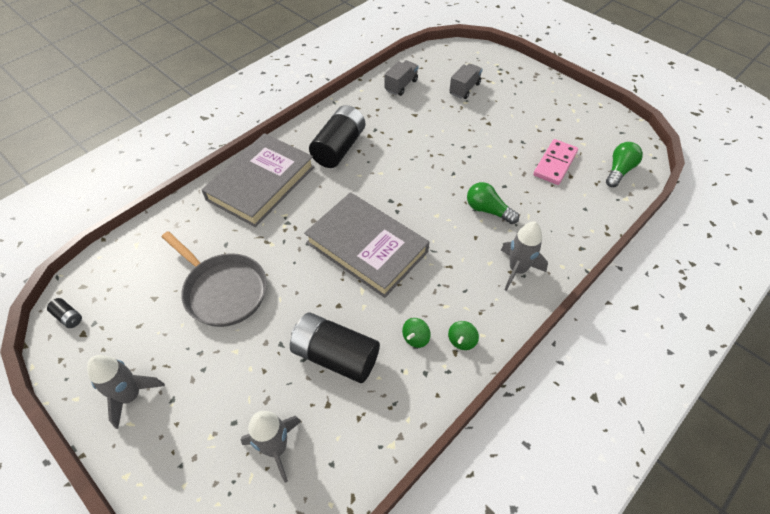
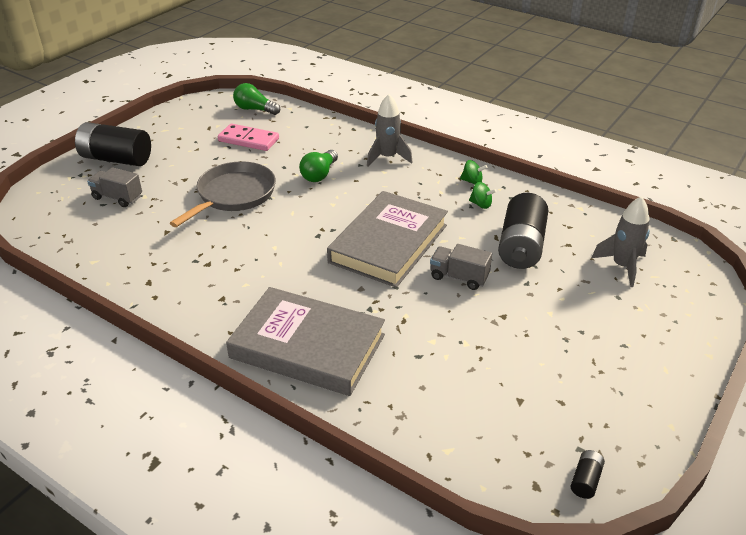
camera: 100 degrees left, 15 degrees down
(131, 396) = (640, 378): grey rocket -> none
(223, 290) = (484, 340): grey pan -> grey pan (233, 195)
(339, 148) = (232, 286): black battery -> black battery (116, 159)
(401, 85) = (103, 248): grey truck -> grey truck (459, 277)

